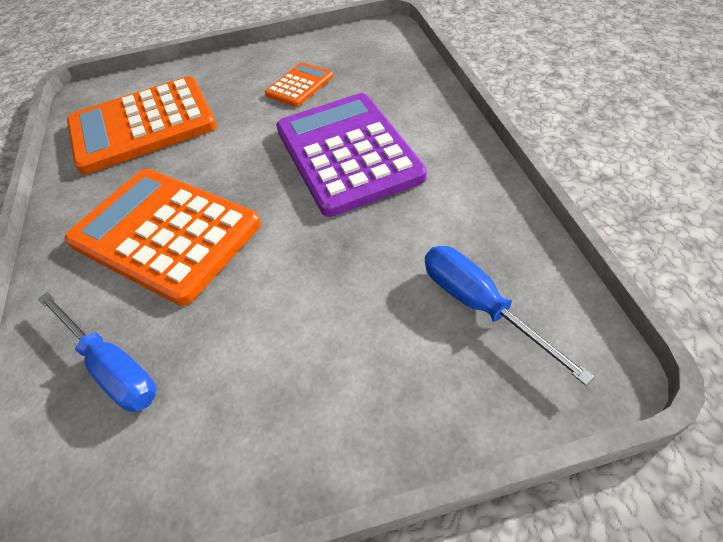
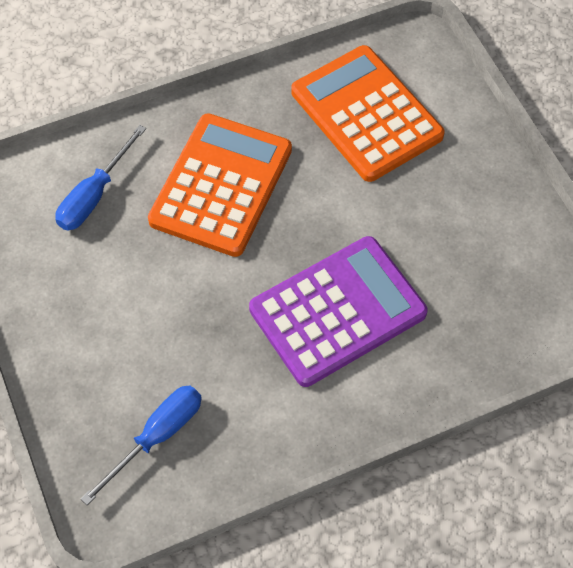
camera: 75 degrees right, 10 degrees up
(299, 85) = (451, 243): orange calculator -> none

